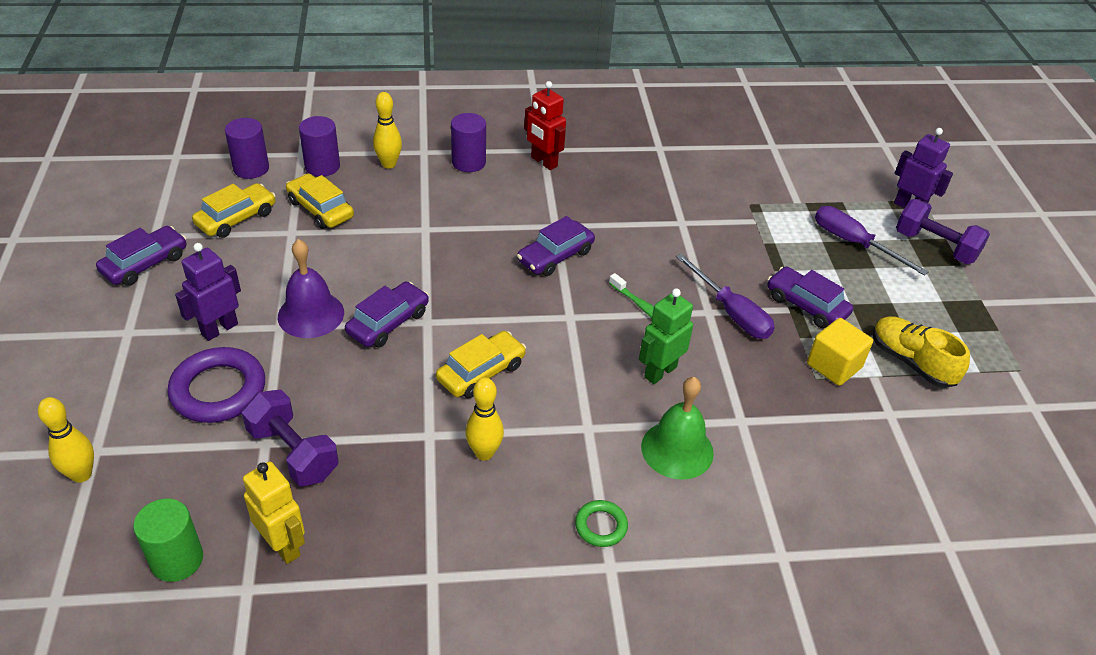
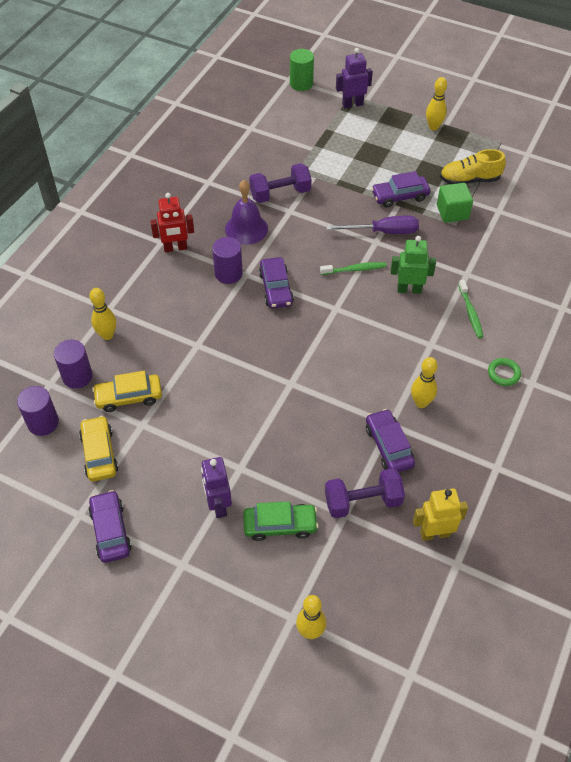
camera: 55 degrees left, 10 degrees up
(177, 560) = (415, 595): green cylinder -> green cylinder (301, 84)
(218, 390) = (280, 525): purple ring -> green car
(311, 314) = (240, 445): purple bell -> purple bell (246, 228)
(388, 323) = (278, 404): purple car -> purple car (389, 446)
(468, 162) = (142, 289): purple cylinder -> purple cylinder (228, 273)
(481, 372) = (355, 375): yellow car -> none
(660, 372) = (409, 289): green robot -> green robot turned 105 degrees clockwise
(677, 449) = (470, 313): green bell -> green toothbrush
(834, 366) = (452, 212): yellow cube -> green cube
(854, 243) = (365, 146): purple screwdriver -> none
(935, 246) = (391, 114): purple dumbbell -> purple dumbbell (280, 194)
(962, 292) = (433, 127): none -> yellow bowling pin

